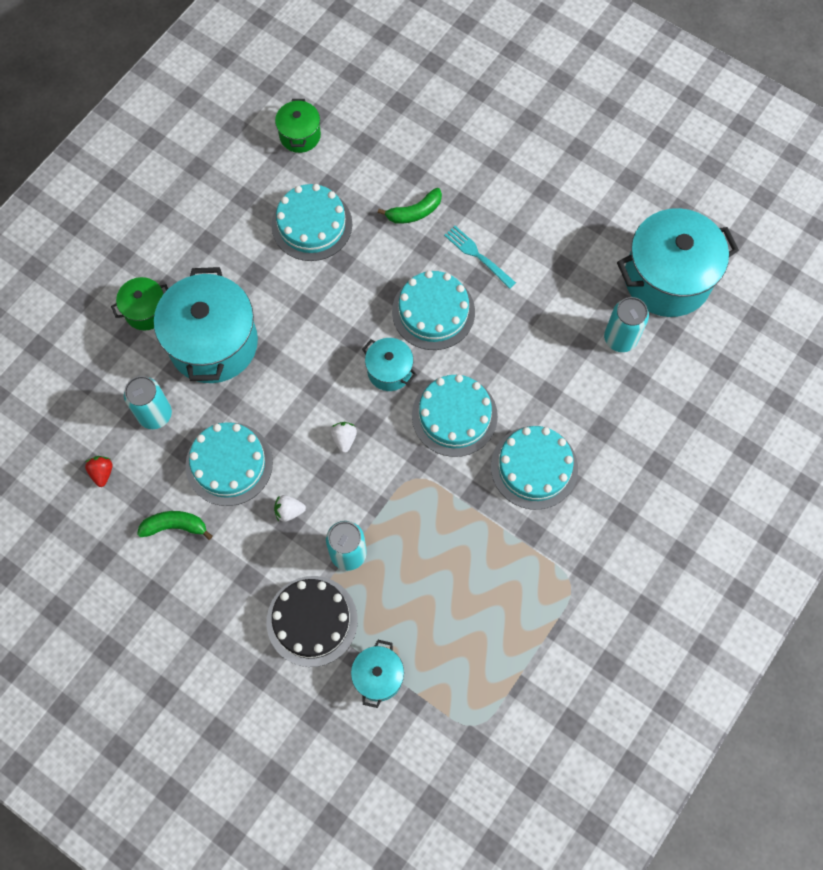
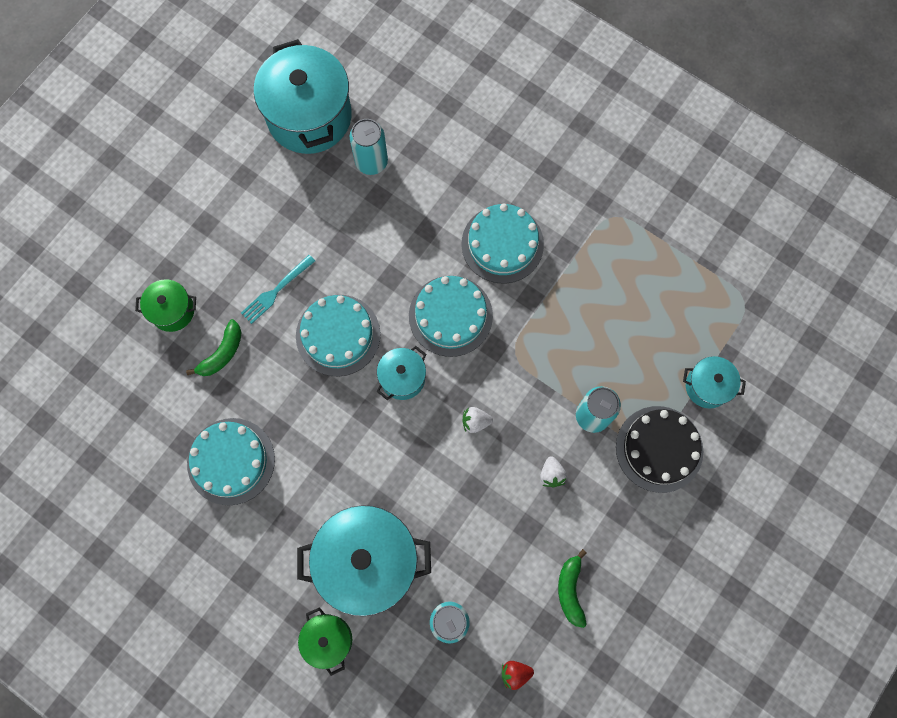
camera: 90 degrees left, 5 degrees up
(229, 464) = (503, 537): turquoise cake -> none
(300, 135) = (117, 477): green pot -> green pot (172, 311)
(414, 212) = (222, 353): green banana -> green banana turned 60 degrees clockwise

